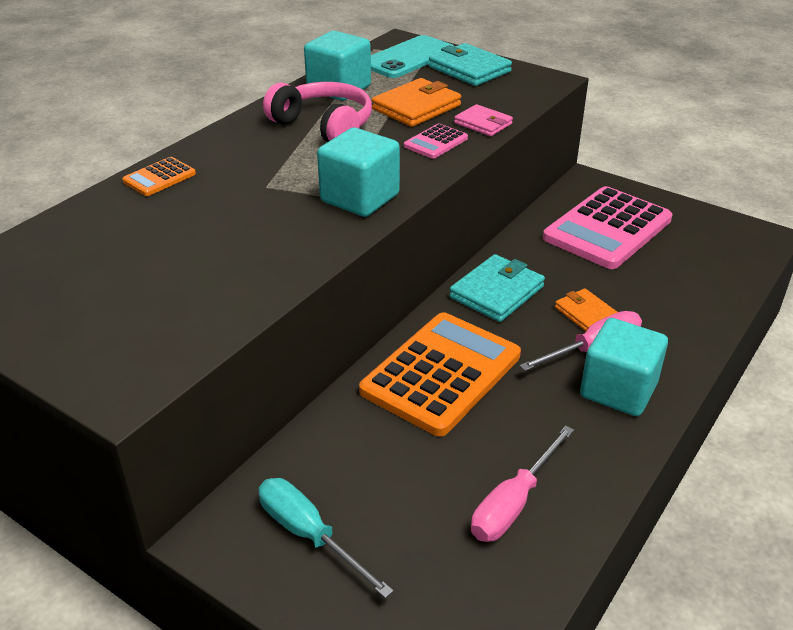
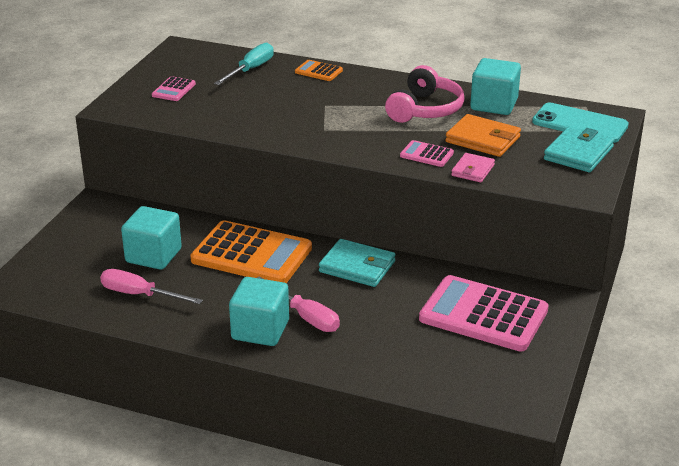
camera: 75 degrees right, 5 degrees down
(108, 312) = (174, 90): none -> pink calculator
(309, 535) = (102, 230): turquoise screwdriver -> turquoise screwdriver (251, 70)
(360, 198) = (327, 138): turquoise cube -> turquoise cube (153, 256)
(585, 313) = (348, 310): orange wallet -> none

